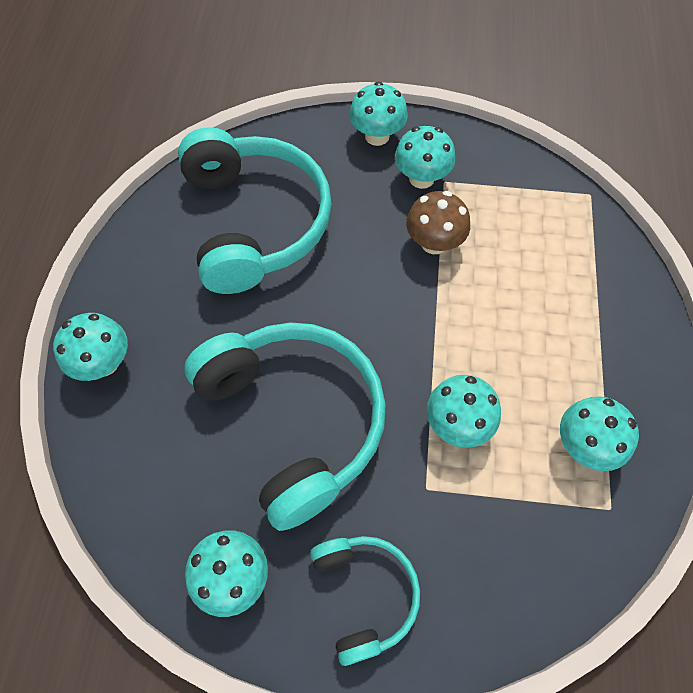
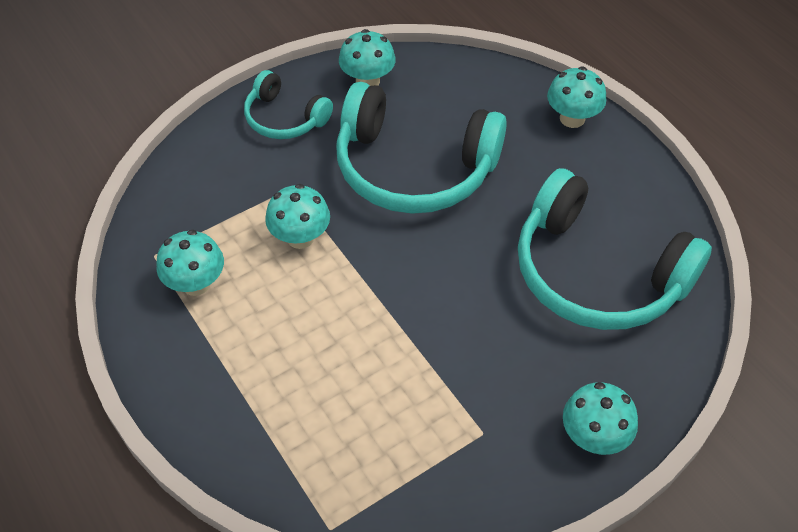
camera: 140 degrees right, 10 degrees down
(421, 178) = (507, 420): turquoise mushroom -> none
(434, 243) = (436, 362): brown mushroom -> none

